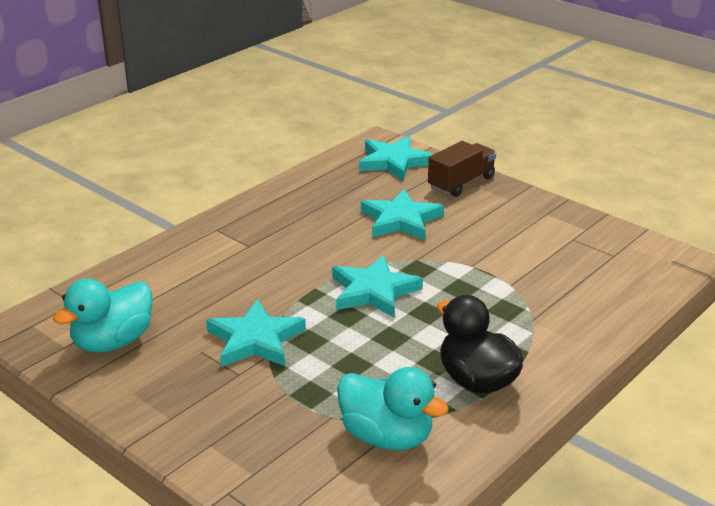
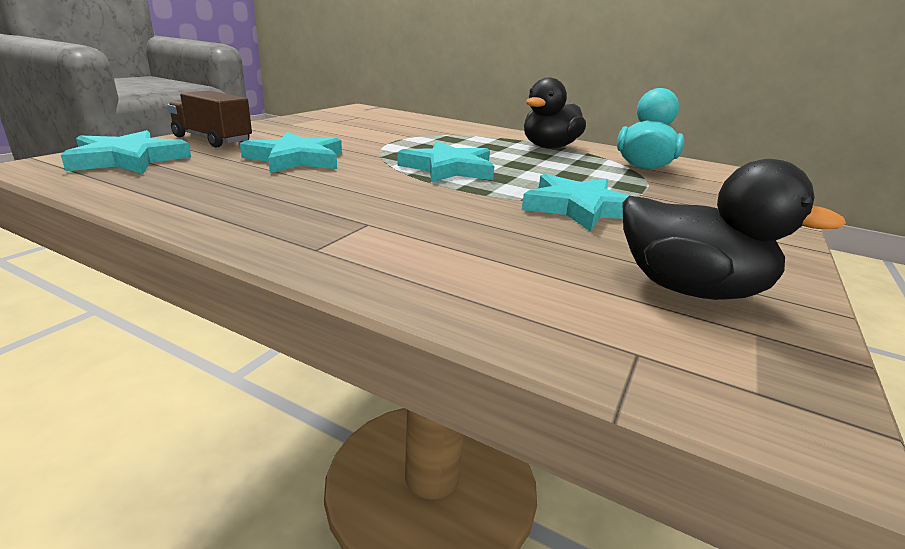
camera: 105 degrees left, 5 degrees down
(113, 342) = (689, 289): turquoise duck -> black duck

